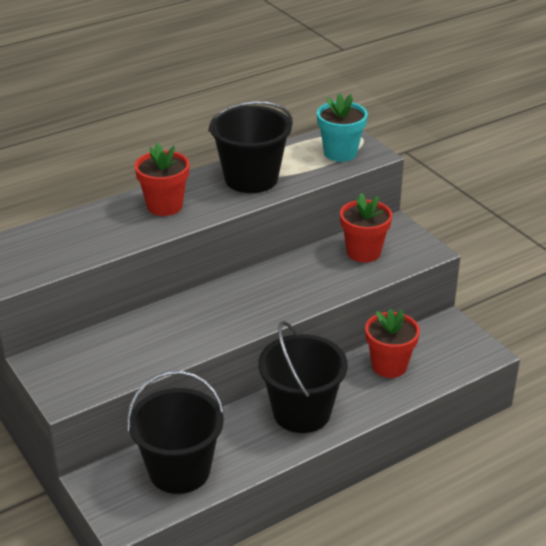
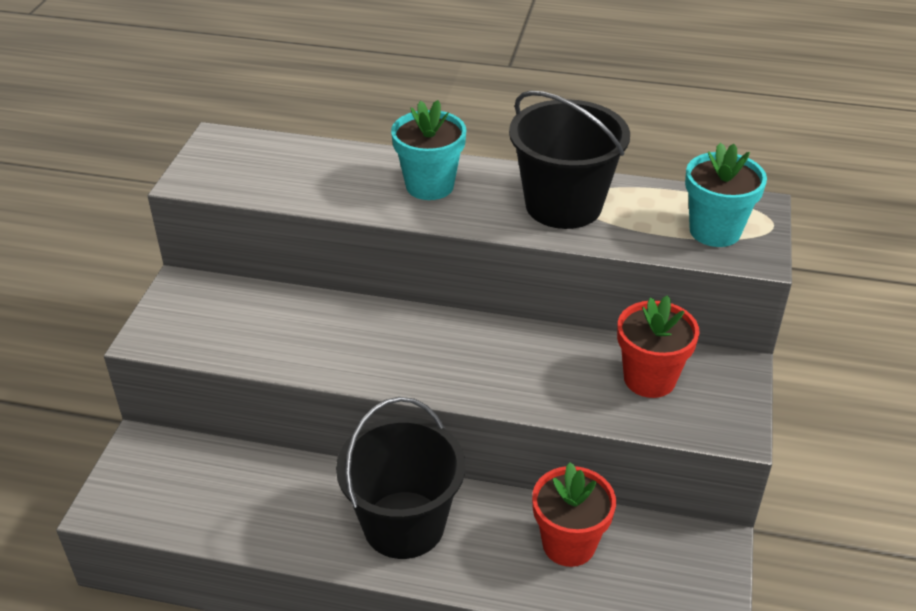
camera: 45 degrees right, 5 degrees up
(164, 206) = (429, 186): red flower pot -> turquoise flower pot
(179, 470) = (215, 494): black bucket -> none

